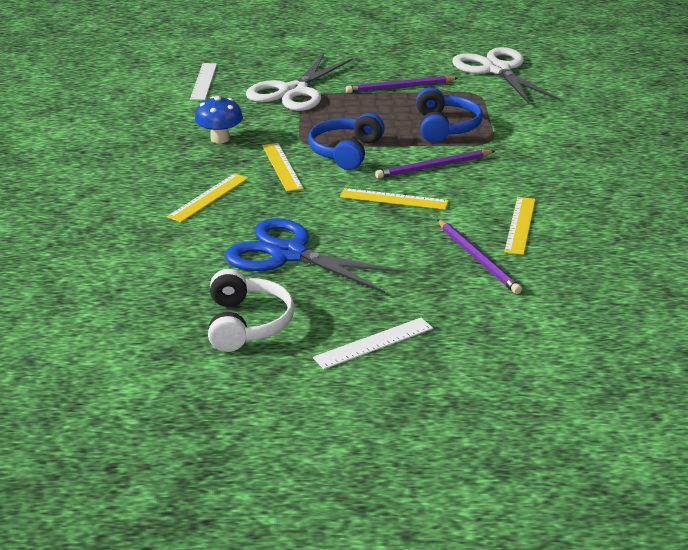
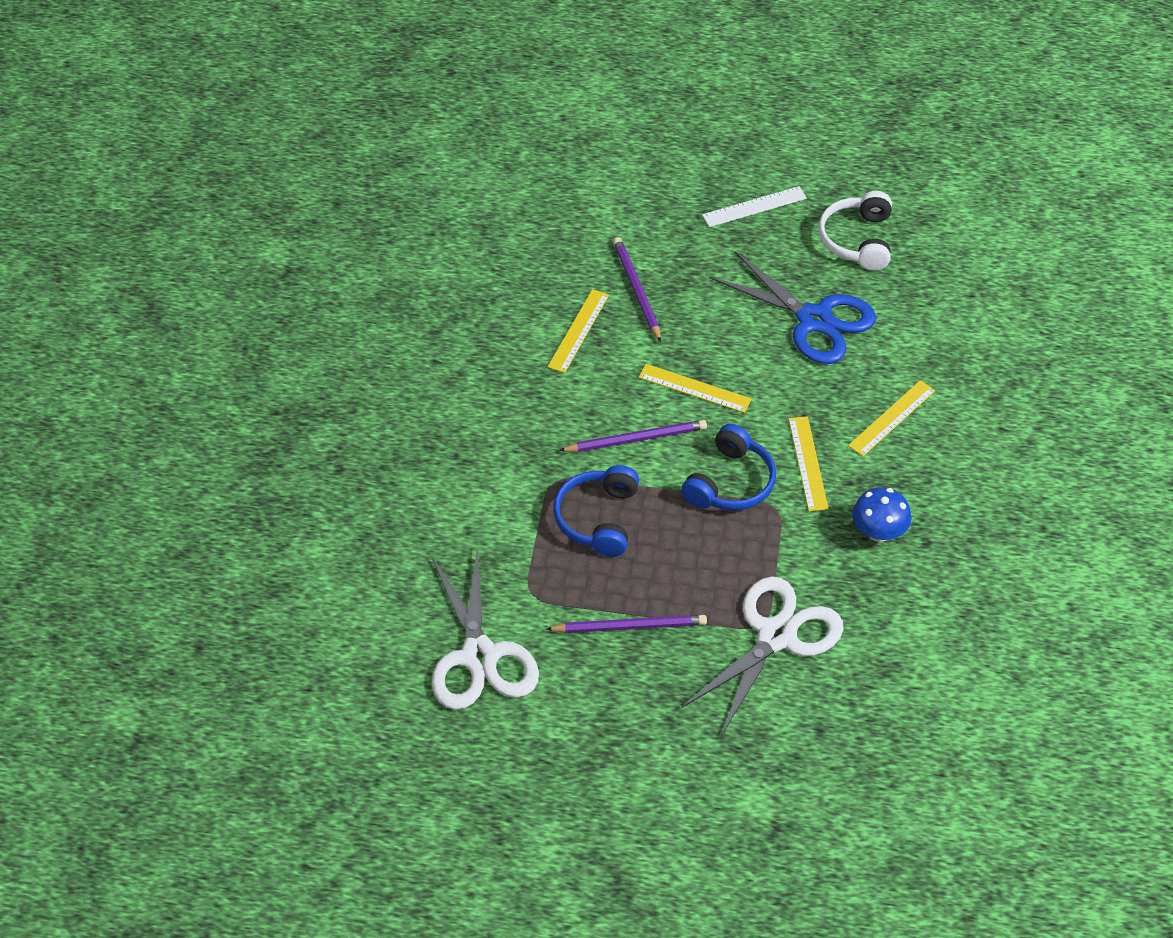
camera: 170 degrees left, 20 degrees up
(204, 81) = (900, 684): white ruler -> none

